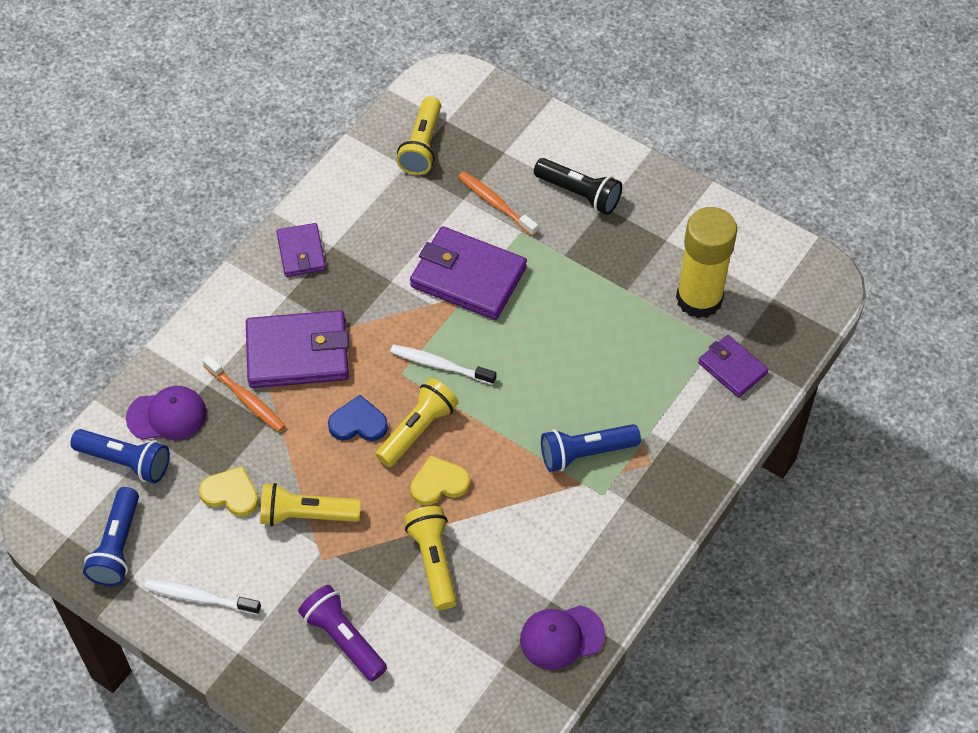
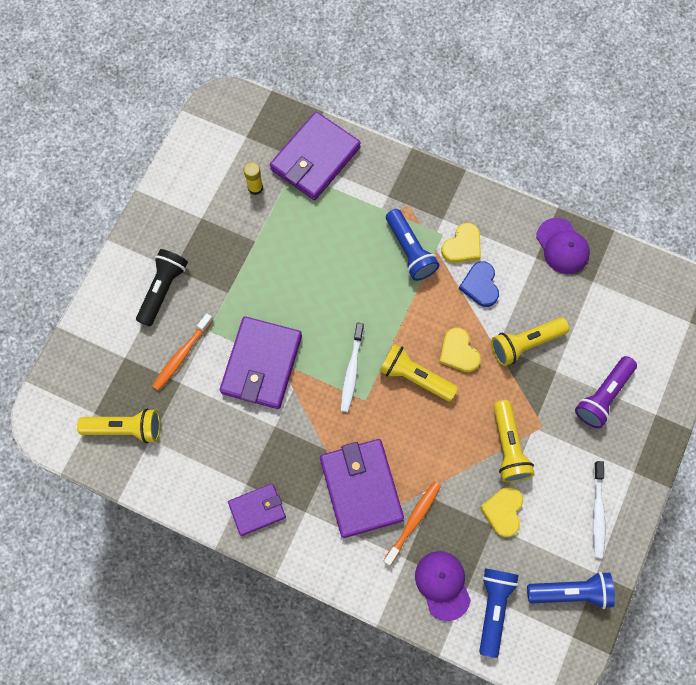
camera: 100 degrees left, 15 degrees up
(358, 423) = (418, 424): blue heart -> blue heart (480, 285)
(582, 515) = (462, 246): none -> yellow heart
(699, 299) = (255, 188): yellow glue stick -> yellow glue stick, size x0.42
(732, 368) = (315, 158): purple wallet -> purple wallet, size x1.75

